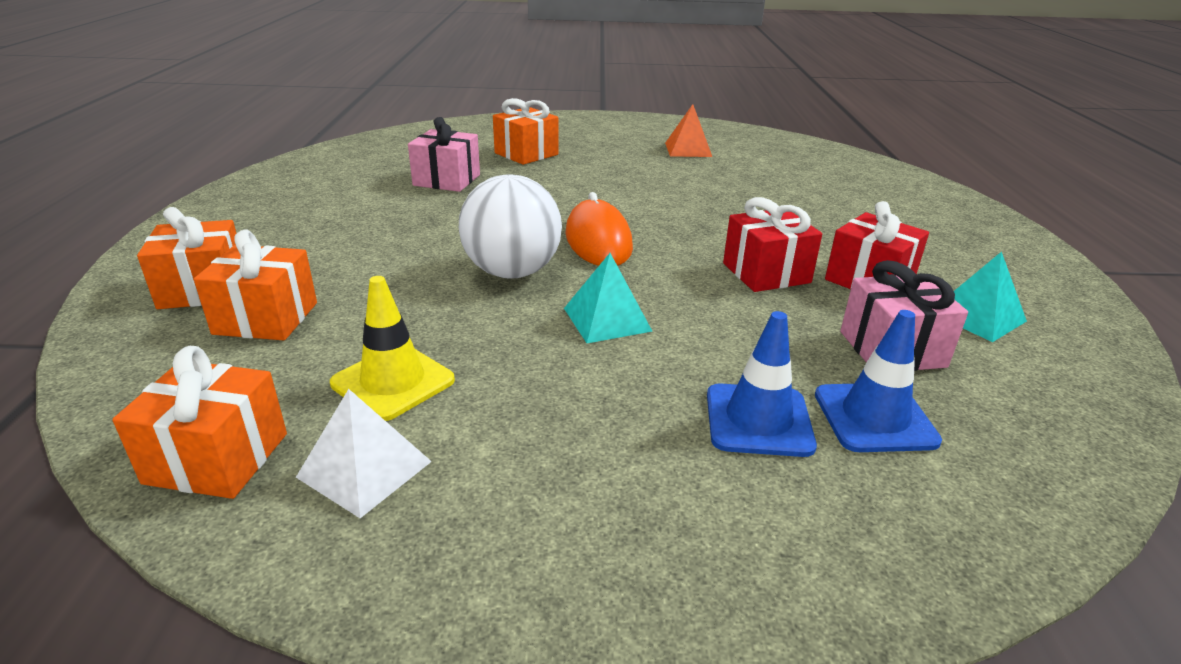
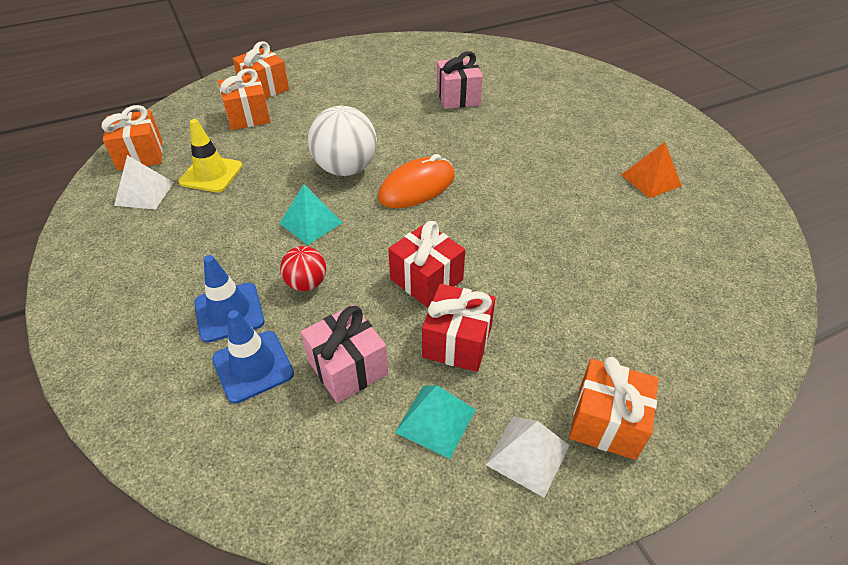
camera: 65 degrees right, 15 degrees up
(526, 154) = (541, 108): orange gift -> orange gift (606, 422)
(731, 347) = (306, 283): none -> red ball
(1019, 284) = (527, 454): none -> white pyramid

